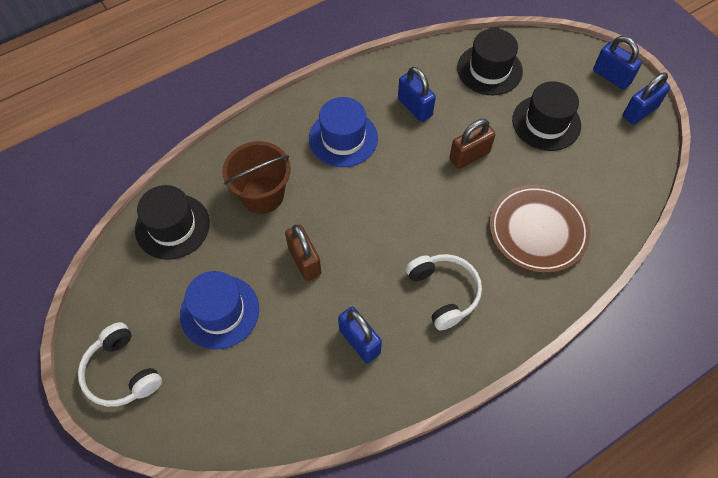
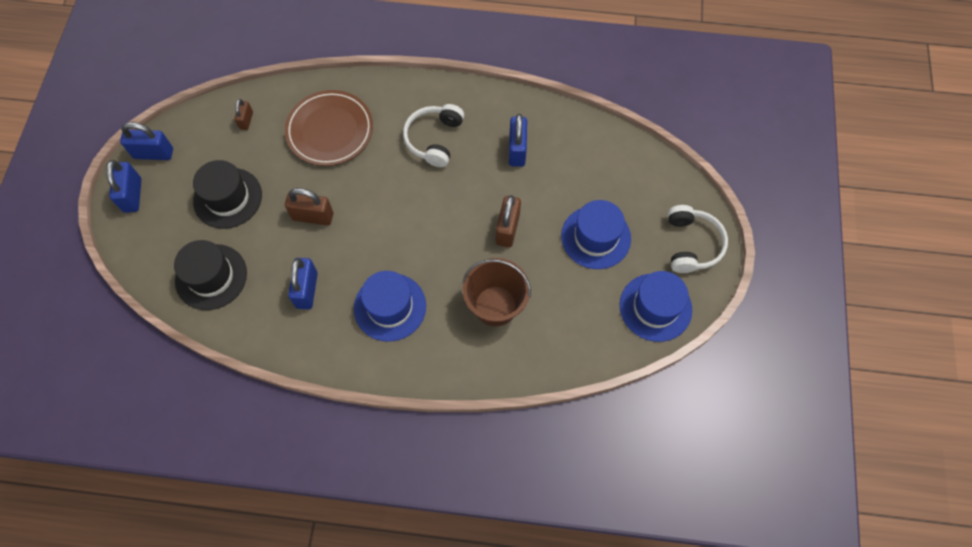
camera: 140 degrees left, 5 degrees up
(123, 288) = (655, 307): none -> blue hat
(172, 226) = (585, 332): black hat -> none
(611, 186) = (246, 120): none -> brown padlock

